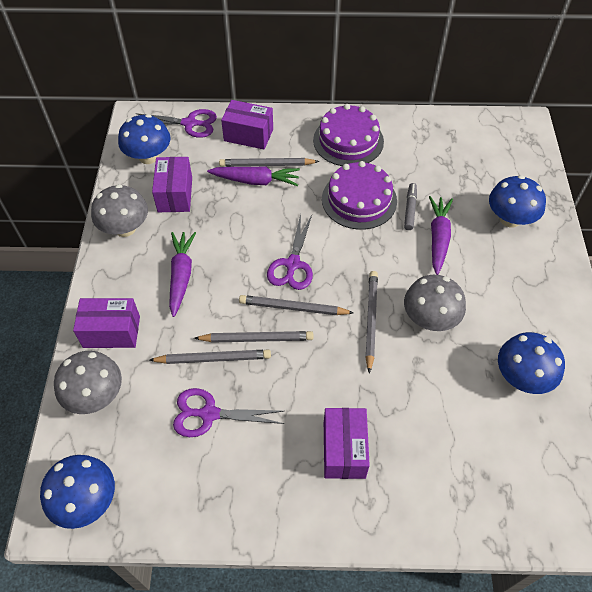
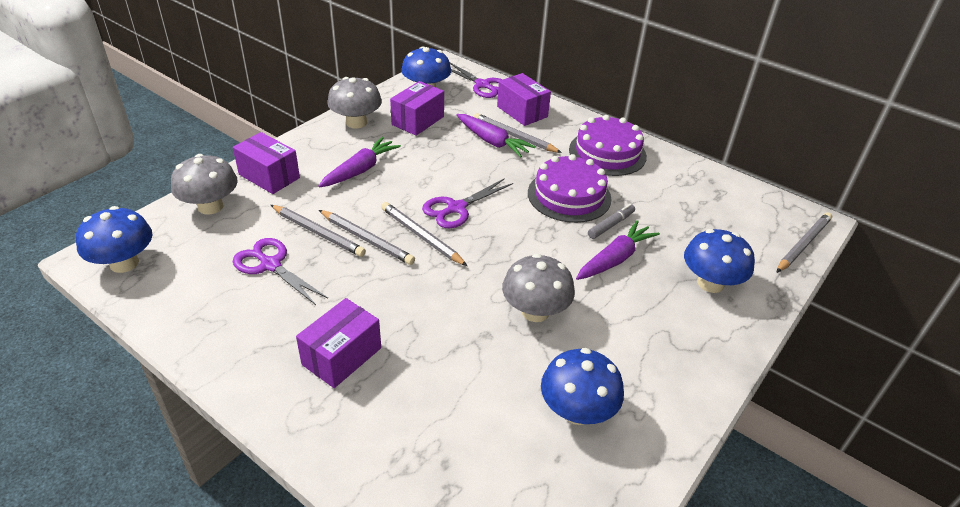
camera: 35 degrees right, 15 degrees down
(371, 320) = (478, 281): grey pencil -> grey pencil (803, 244)

